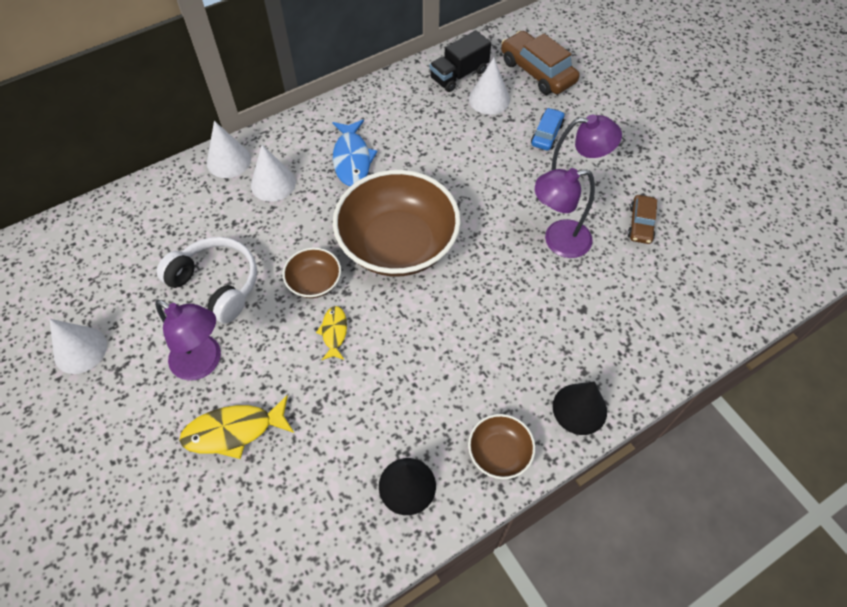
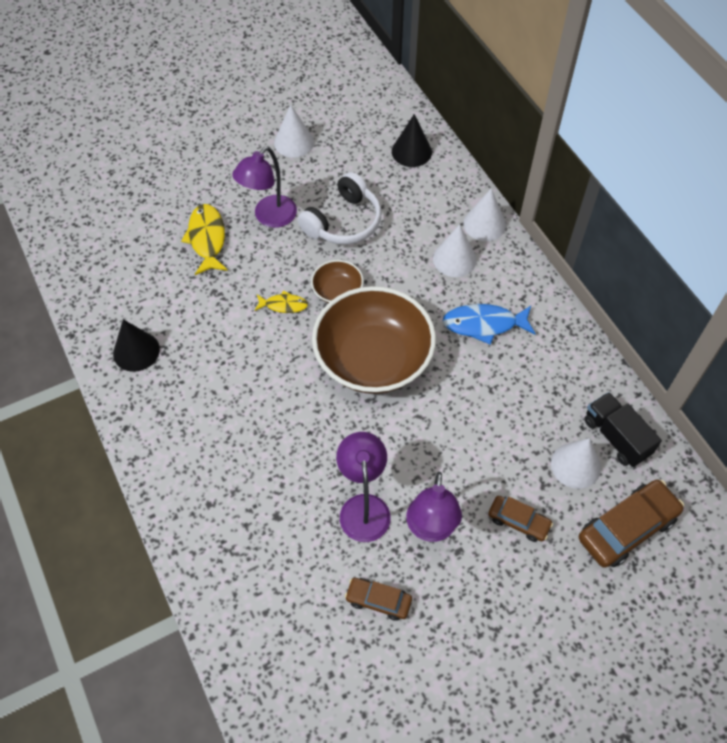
camera: 95 degrees right, 0 degrees up
(499, 452) = (147, 421): brown bowl -> none
(547, 134) = (518, 521): blue car -> brown car
(579, 409) = (173, 493): black cone -> black cone (411, 151)

